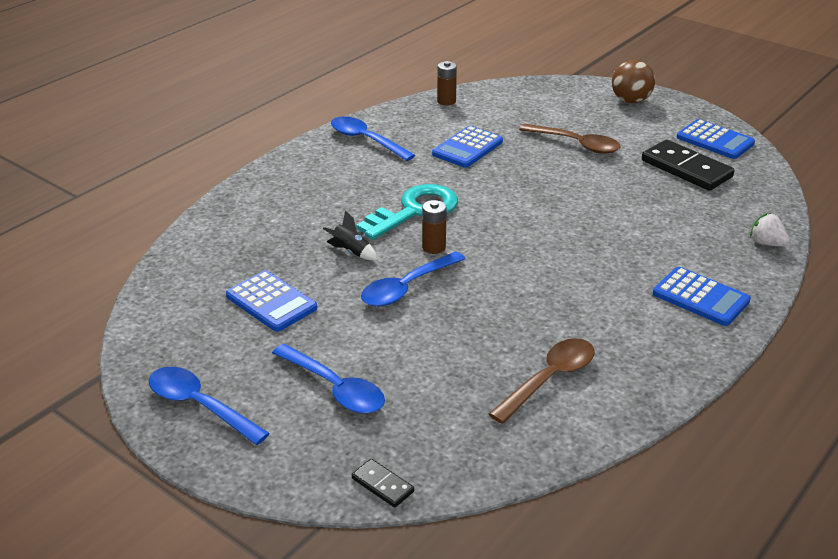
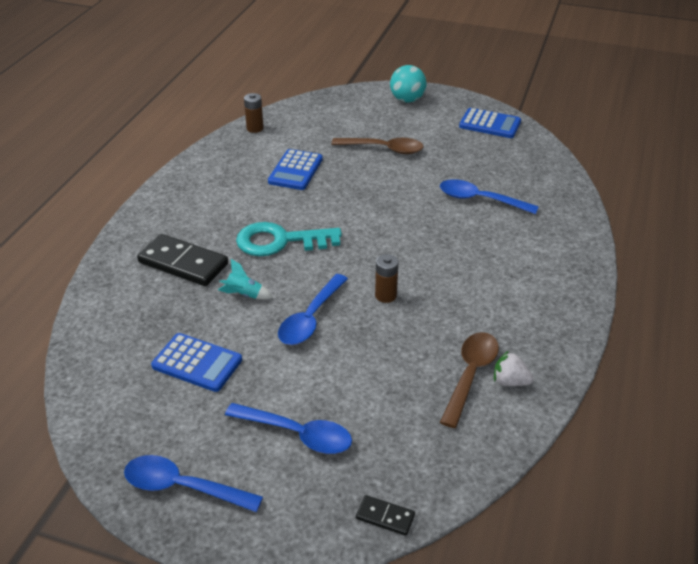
camera: 20 degrees left, 5 degrees up
(351, 252) = (244, 295): black rocket -> turquoise rocket
(365, 140) = (202, 180): blue spoon -> blue spoon (480, 200)
(415, 211) = (280, 241): turquoise key -> turquoise key turned 120 degrees counterclockwise
(434, 247) = (314, 273): brown battery -> brown battery (385, 295)
(630, 101) = (407, 100): brown ball -> turquoise ball
(686, 169) = (480, 154): black domino -> black domino (183, 263)
(700, 297) = (548, 269): blue calculator -> none
(766, 243) = (572, 209): white strawberry -> white strawberry (510, 381)

